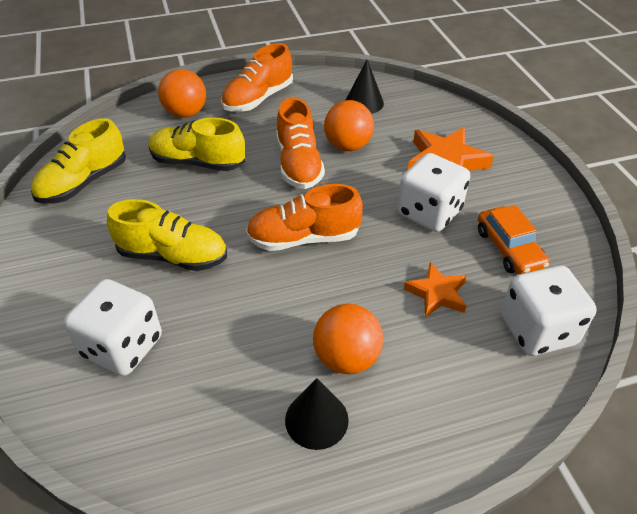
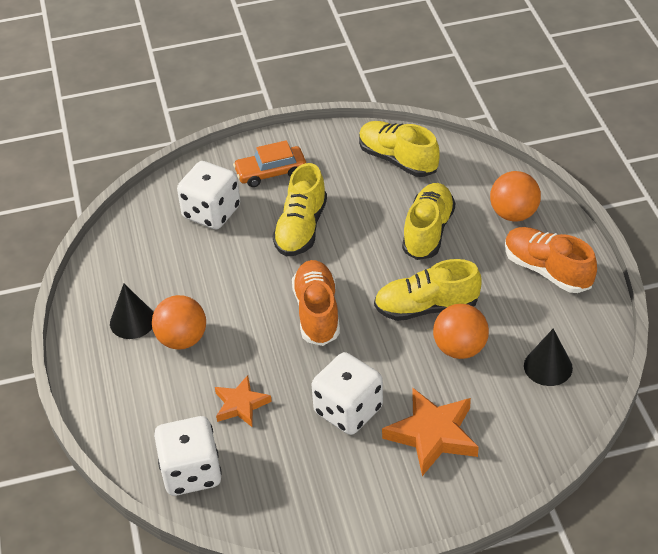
camera: 95 degrees right, 0 degrees up
(299, 164) = (426, 307): orange shoe -> yellow shoe
(509, 248) = (292, 470): orange car -> orange car (271, 172)

